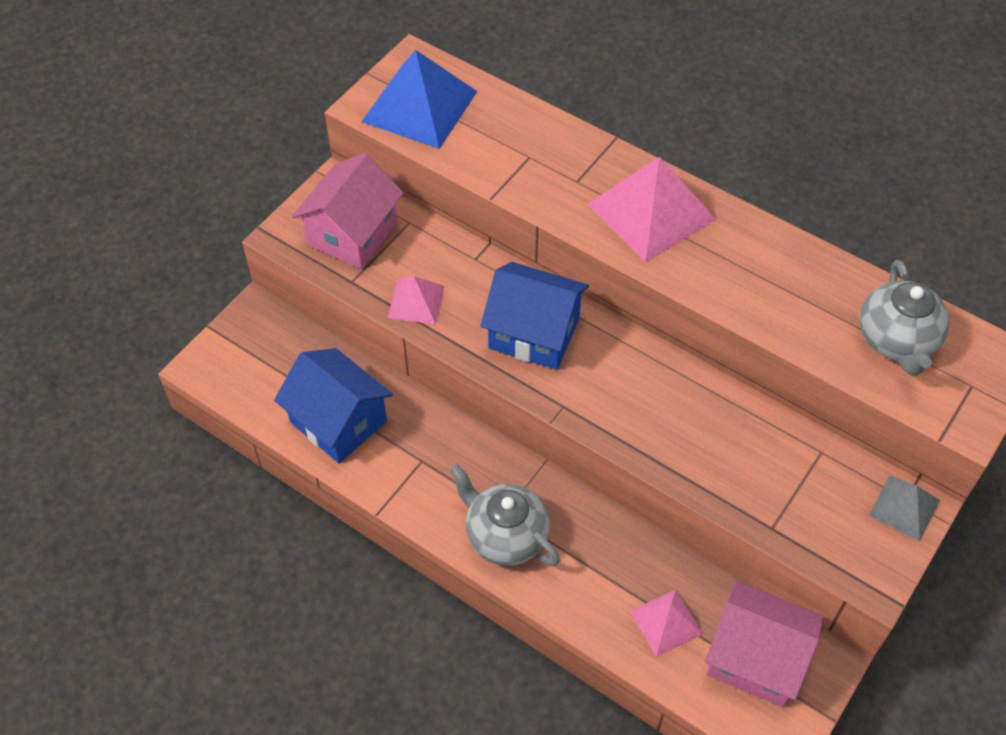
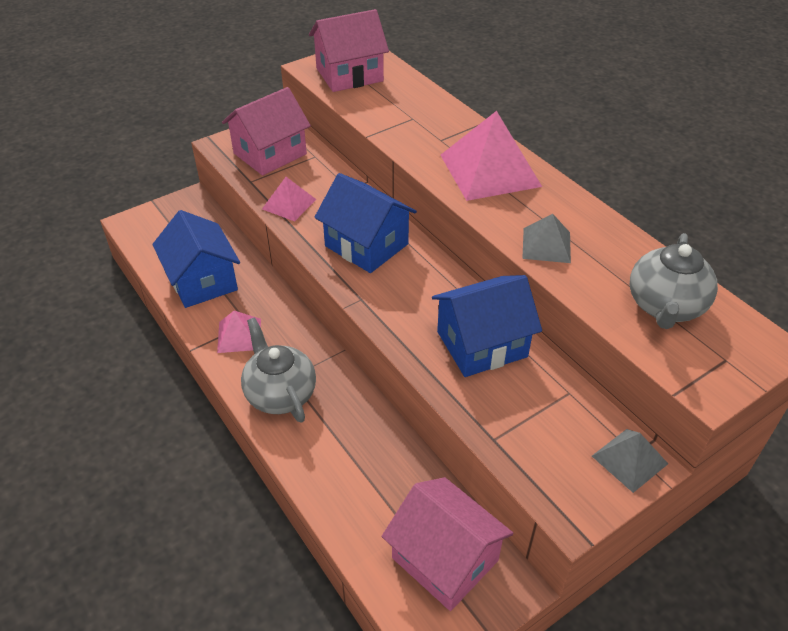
camera: 20 degrees right, 10 degrees down
(420, 106) = (349, 75): blue pyramid -> pink house
(666, 622) = (378, 502): pink pyramid -> pink pyramid (239, 335)
(714, 422) = (482, 344): none -> blue house
(753, 298) = (546, 245): none -> grey pyramid

